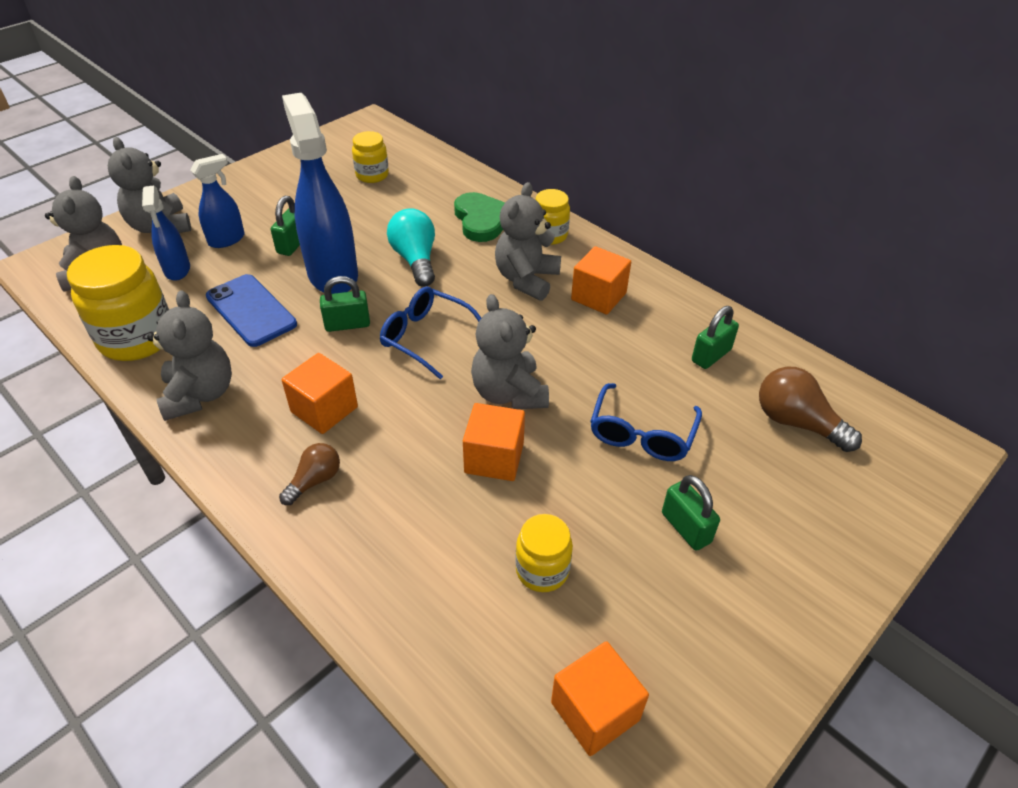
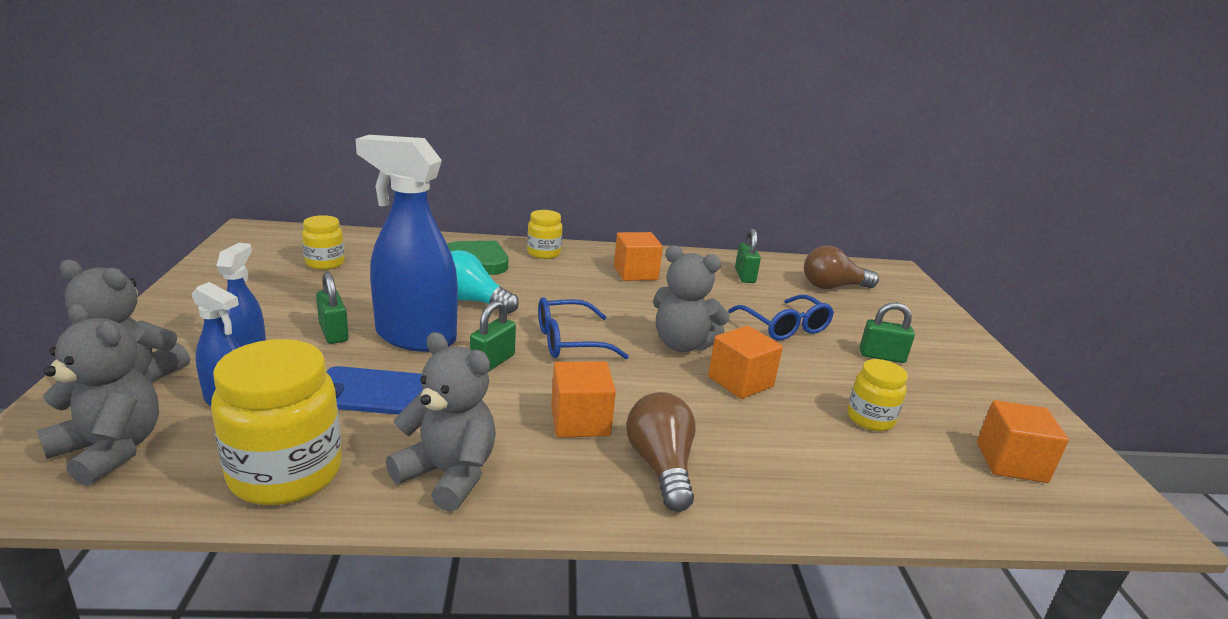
camera: 50 degrees left, 20 degrees down
(315, 480) = (661, 466): brown light bulb -> brown light bulb, size x1.62
(526, 279) = (574, 281): grey teddy bear -> none

